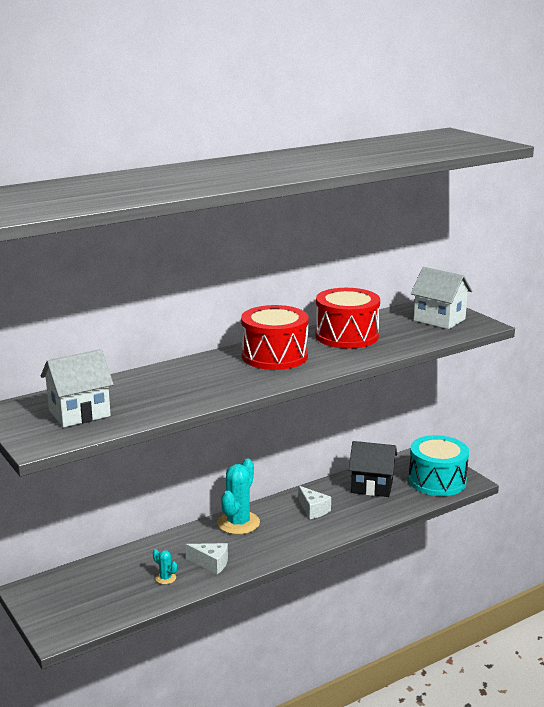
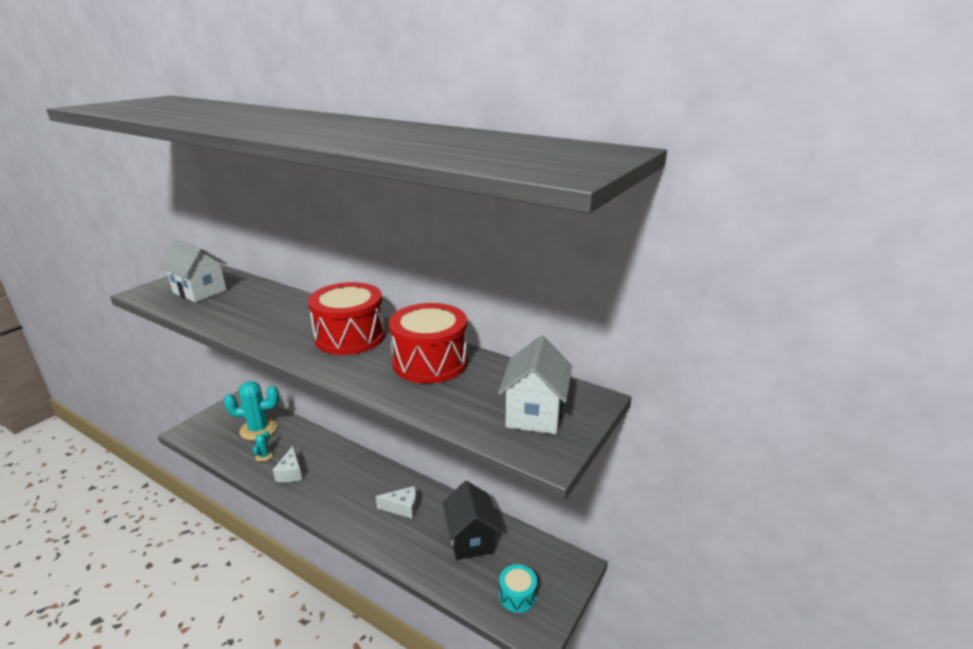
camera: 65 degrees right, 5 degrees up
(238, 523) = (359, 467): turquoise cactus -> turquoise cactus (258, 429)
(313, 510) = (402, 508): white cheese -> white cheese turned 120 degrees counterclockwise
(437, 481) = (517, 595): turquoise drum -> turquoise drum, size x0.51

